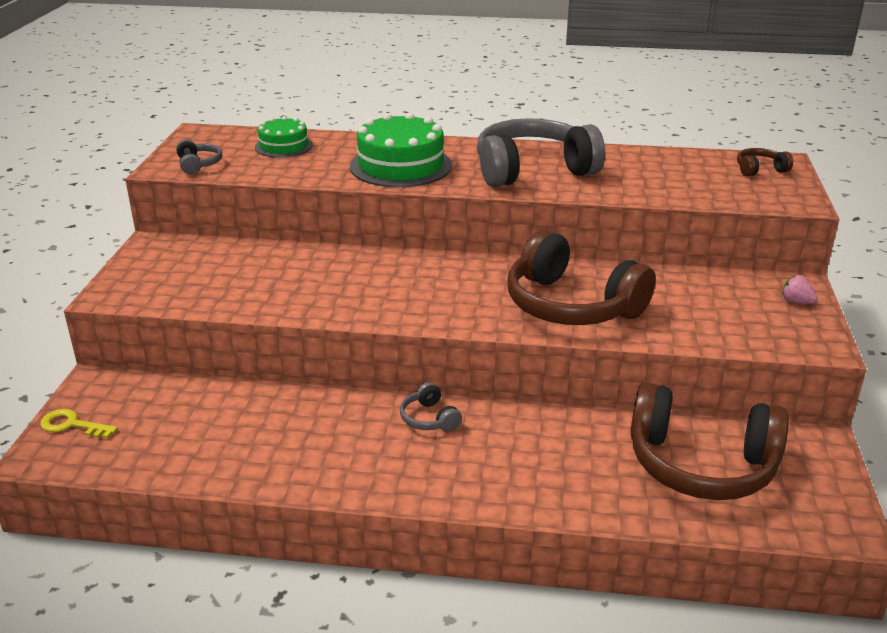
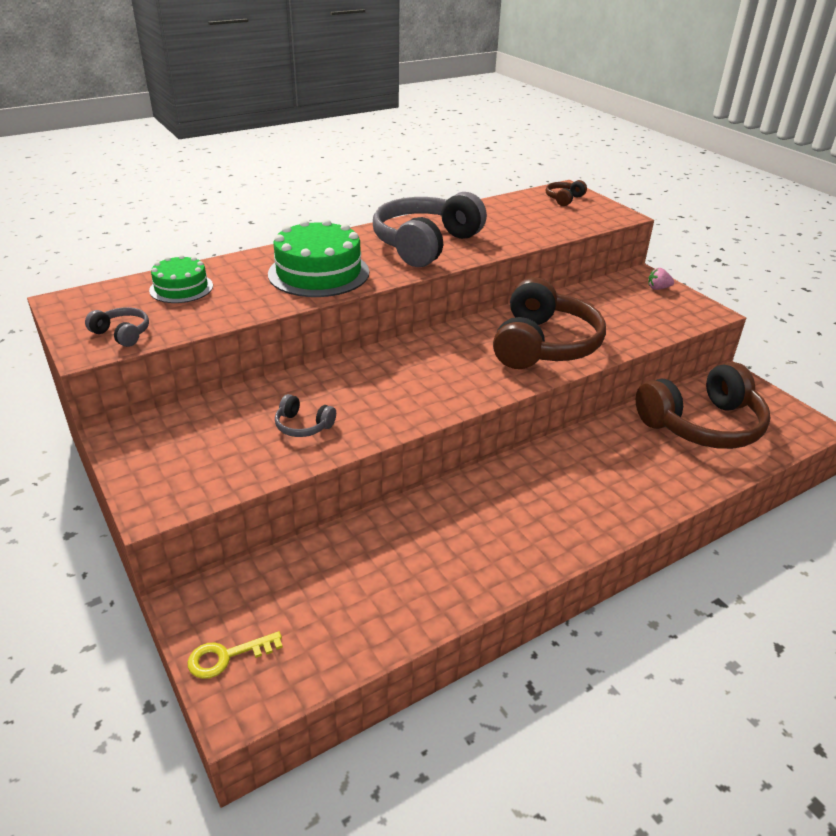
camera: 40 degrees left, 5 degrees up
(429, 418) = (512, 481): grey headphones -> grey headphones (303, 426)
(571, 305) = (543, 345): brown headphones -> brown headphones turned 75 degrees counterclockwise

